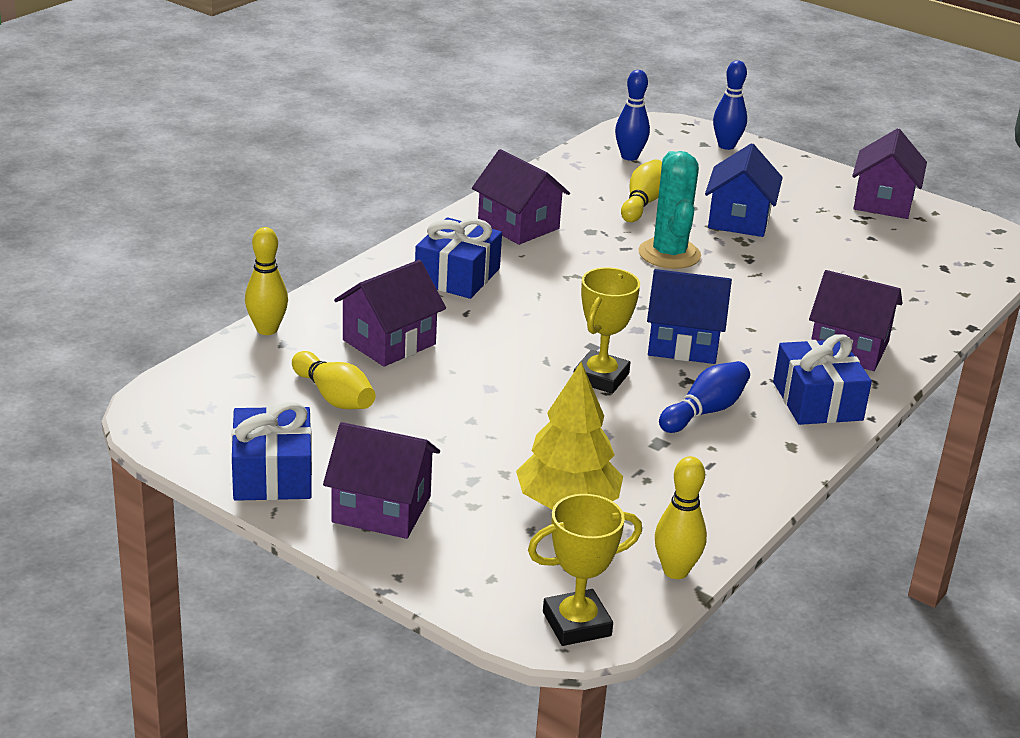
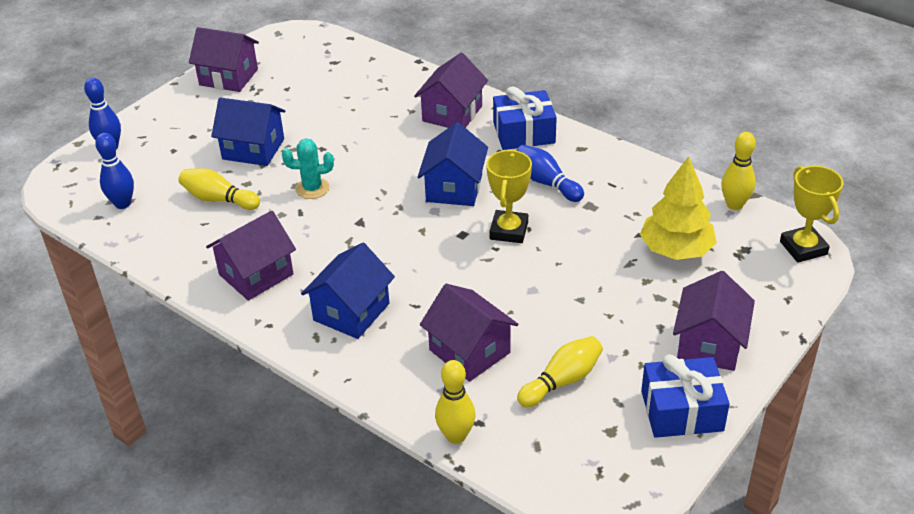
camera: 85 degrees left, 10 degrees up
(457, 276) = (351, 312): blue gift -> blue house
(601, 378) = (509, 231): yellow trophy -> yellow trophy turned 75 degrees clockwise
(669, 254) = (312, 188): turquoise cactus -> turquoise cactus, size x0.65

